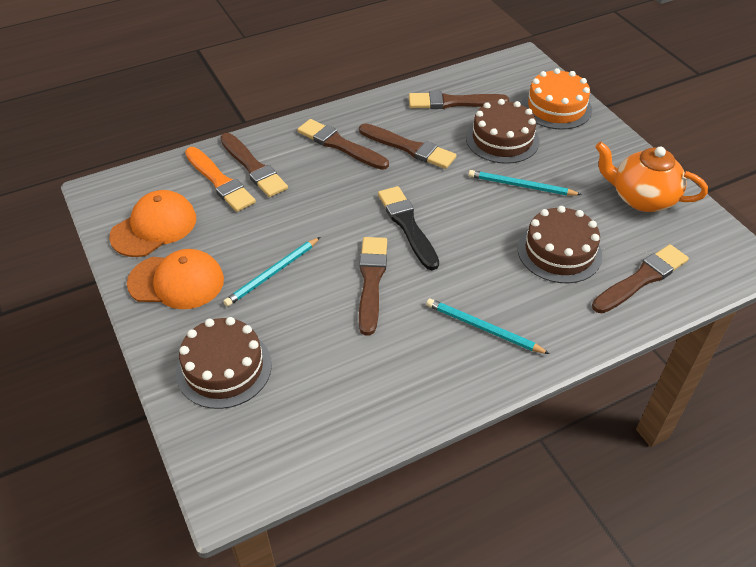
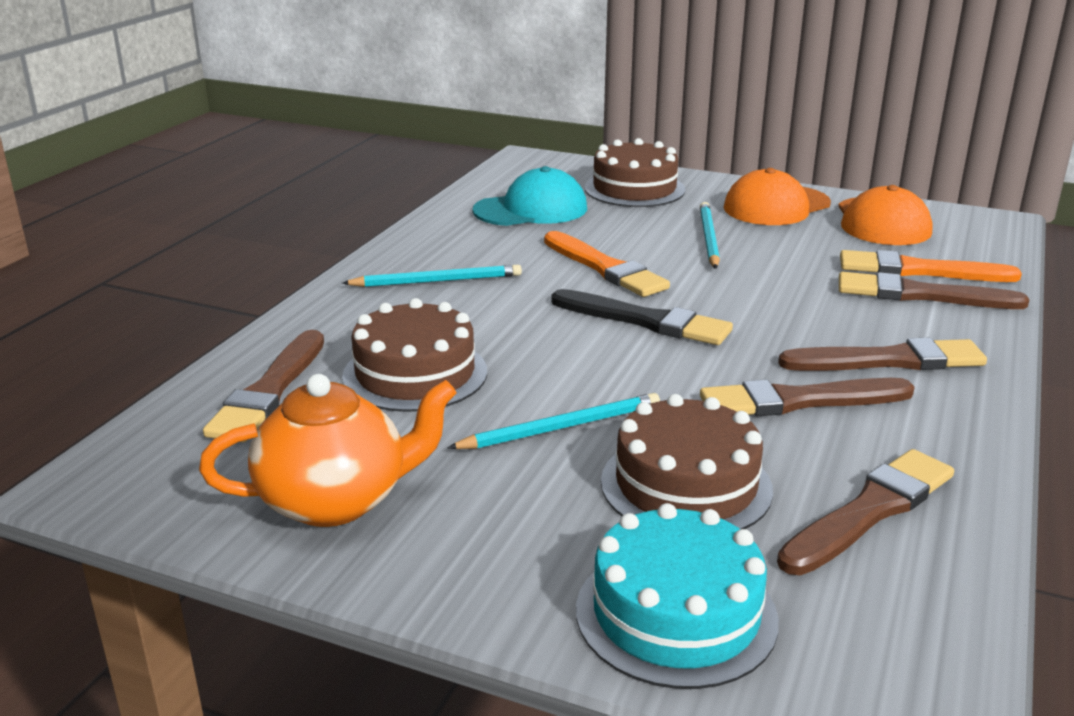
camera: 140 degrees right, 20 degrees down
(332, 385) = (531, 209): none -> turquoise cap
(371, 281) = (605, 268): brown brush -> orange brush
(556, 107) = (676, 614): orange cake -> turquoise cake

